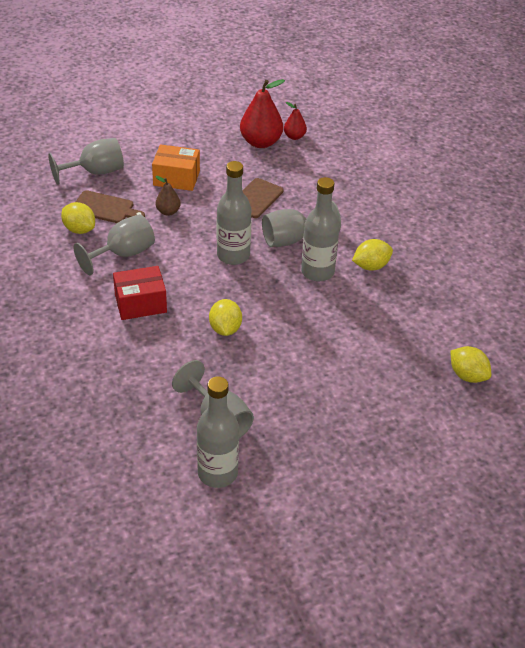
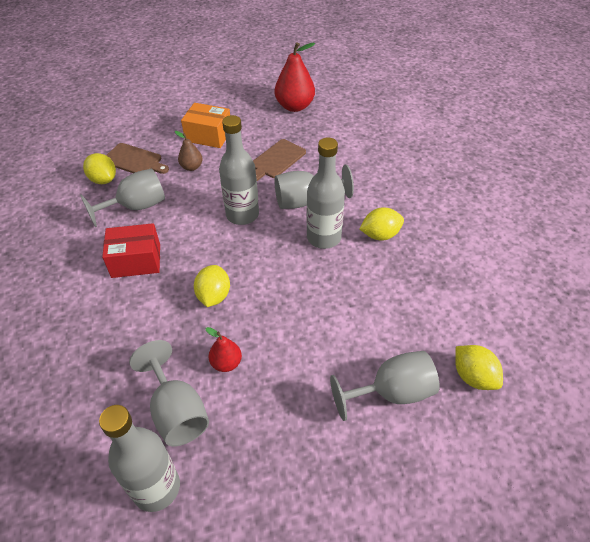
camera: 10 degrees right, 5 degrees up
(95, 172) = (137, 126): grey goblet -> grey goblet (391, 393)
(294, 136) = (327, 102): red pear -> red pear (226, 363)

